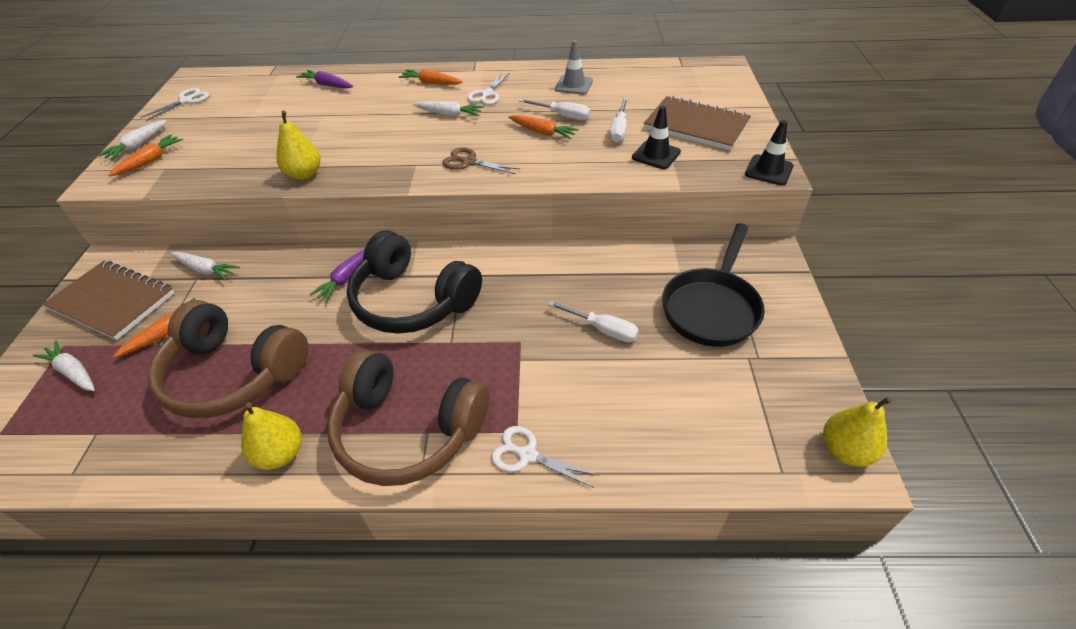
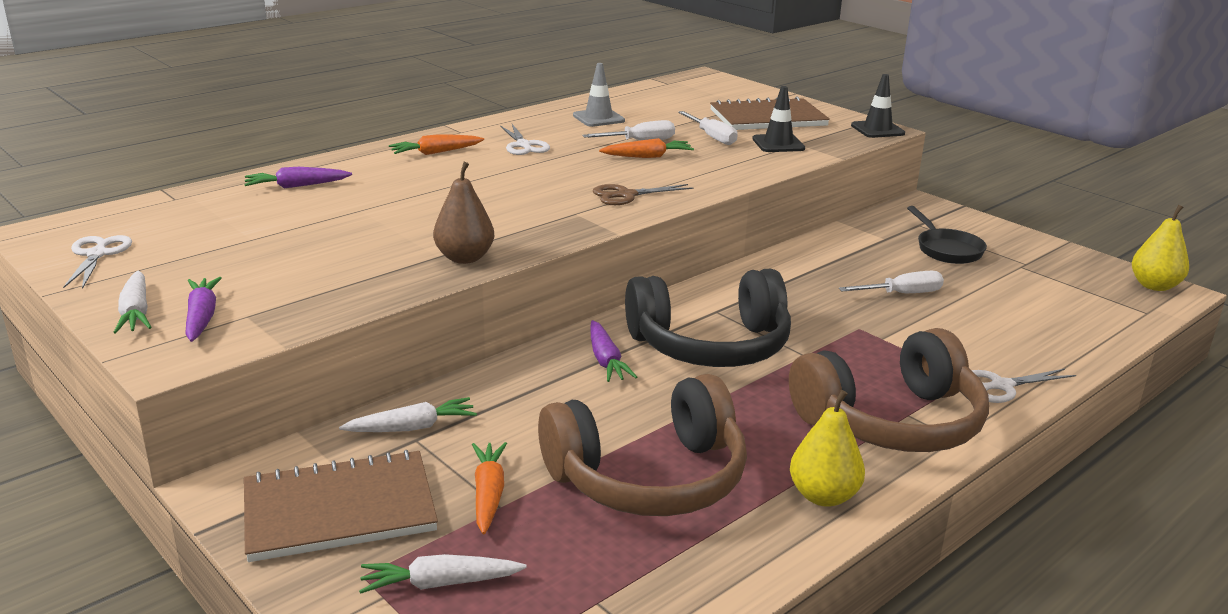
camera: 45 degrees left, 20 degrees down
(150, 161) = (202, 317): orange carrot -> purple carrot
(304, 174) = (464, 258): yellow pear -> brown pear
(449, 114) = (519, 169): white carrot -> none
(712, 307) = (946, 249): black pan -> black pan, size x0.63

